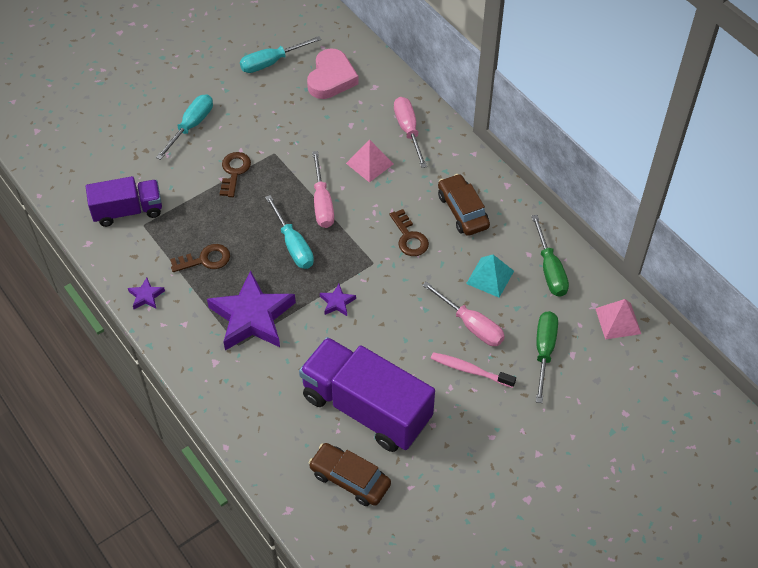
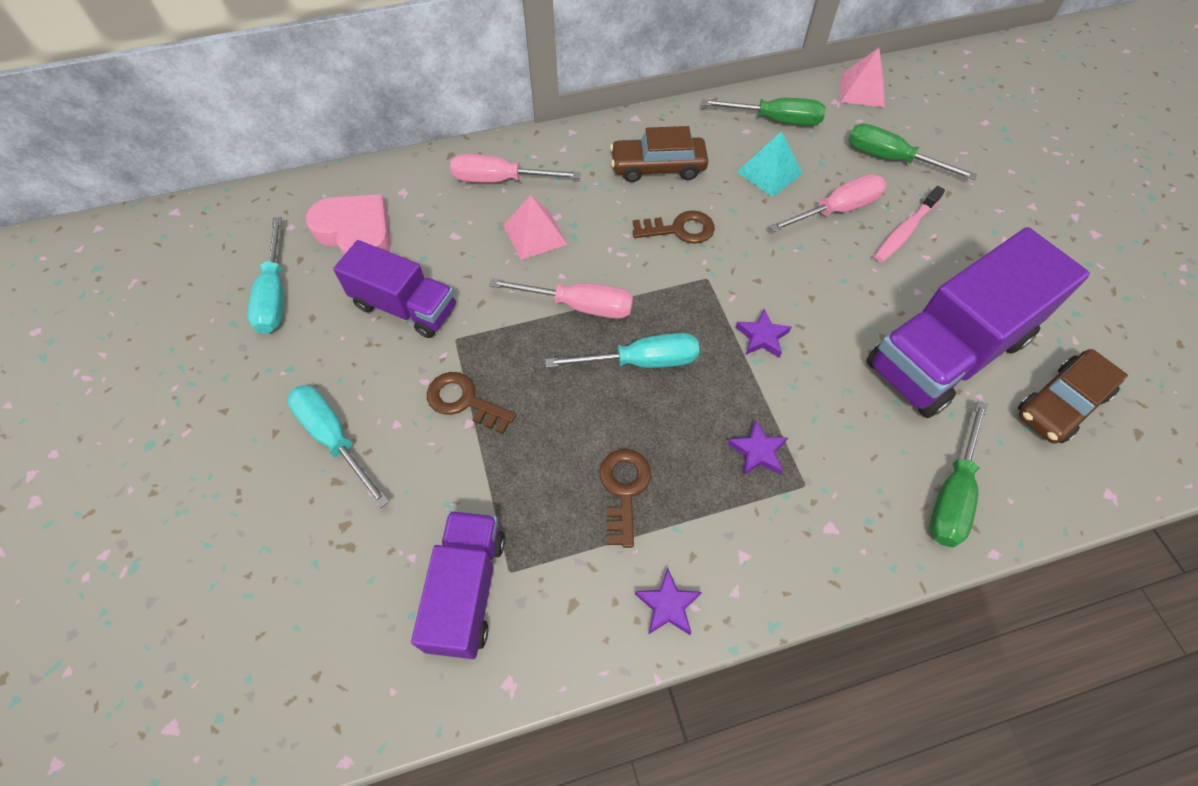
camera: 70 degrees left, 5 degrees up
(252, 317) = (757, 451): purple star -> purple star, size x0.42
(258, 421) = (952, 493): none -> green screwdriver
(286, 122) = (405, 307): none -> purple truck

